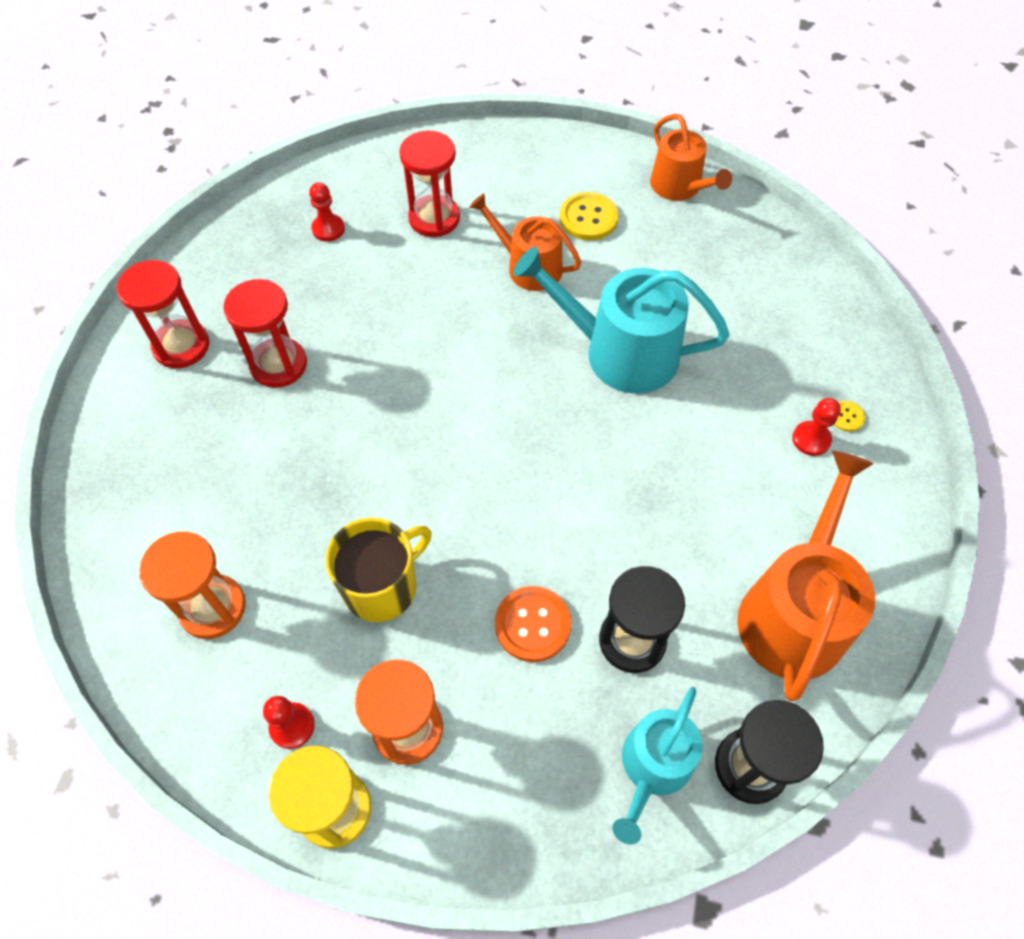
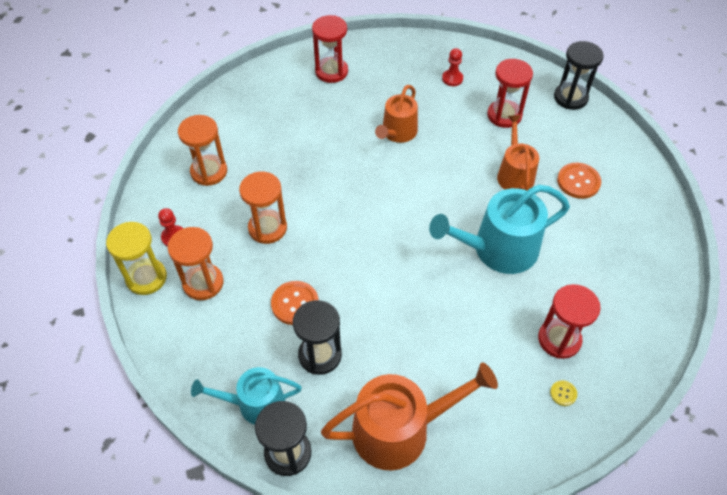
camera: 55 degrees right, 5 degrees down
(278, 365) = (354, 112): red hourglass -> red hourglass (559, 339)
(382, 586) = (267, 228): yellow mug -> orange hourglass
(466, 144) = (570, 97): none -> black hourglass
(588, 218) = (578, 181): yellow button -> orange button
(620, 352) = (498, 249): turquoise watering can -> turquoise watering can turned 90 degrees counterclockwise
(679, 187) = (652, 212): orange watering can -> orange watering can (397, 133)
(811, 439) = (528, 381): red pawn -> none

